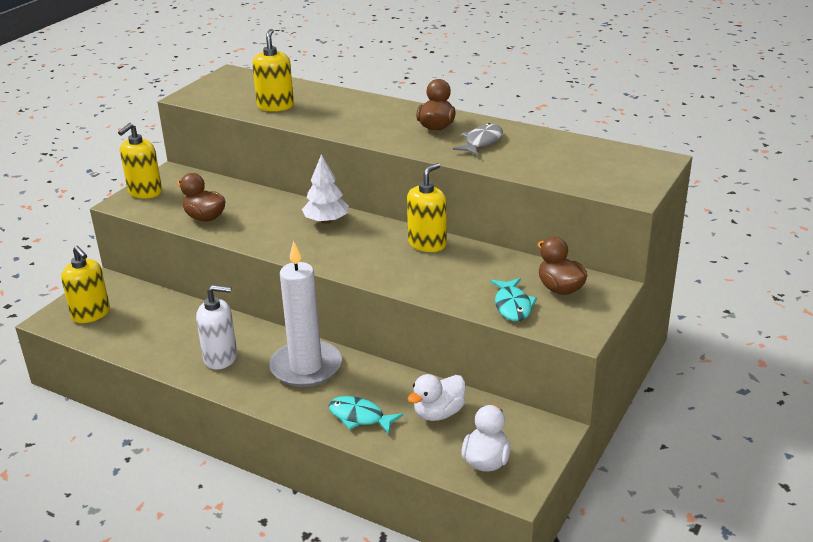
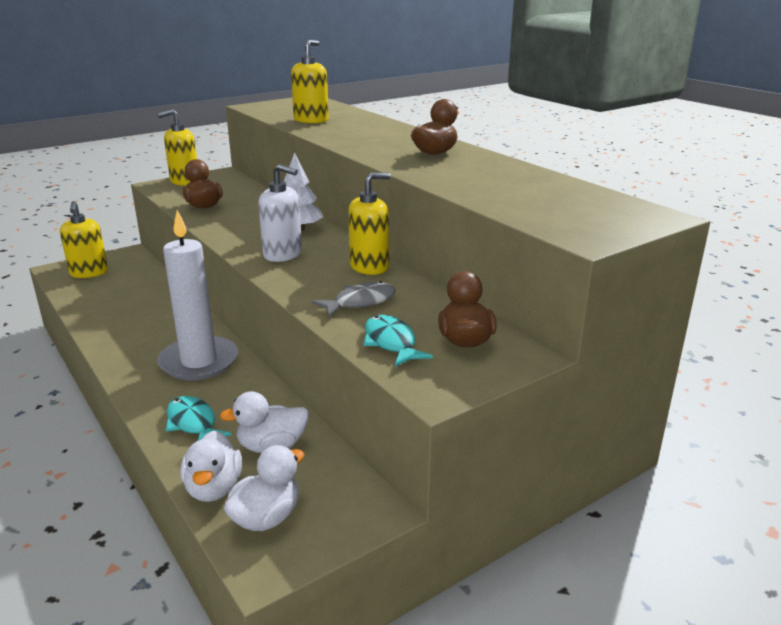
camera: 25 degrees right, 5 degrees down
(220, 358) = (139, 332): white soap dispenser -> white soap dispenser (283, 254)
(429, 456) = (214, 488): none -> white duck
(481, 142) = (465, 169): grey fish -> grey fish (360, 302)
(512, 306) = (391, 343): turquoise fish -> turquoise fish turned 135 degrees clockwise

